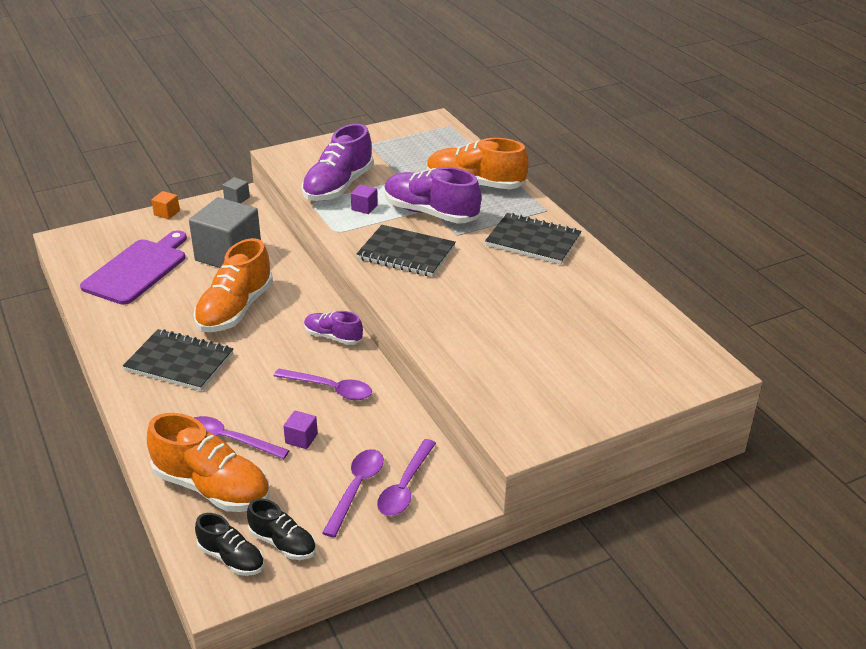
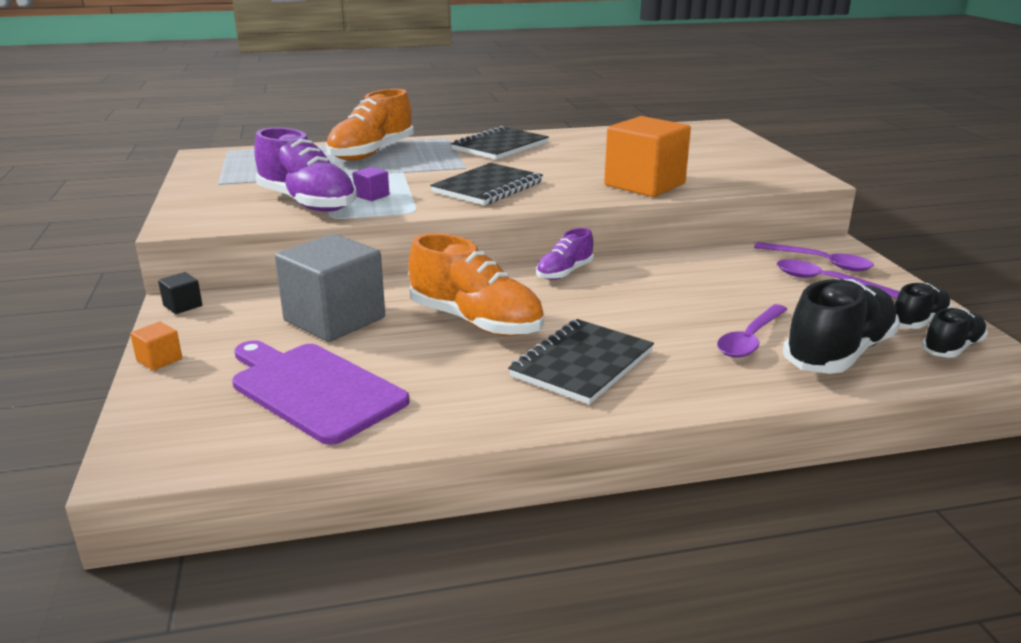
camera: 75 degrees left, 10 degrees down
(212, 488) = (838, 353): orange shoe -> black shoe
(237, 199) = (182, 305): grey cube -> black cube
(301, 438) = (748, 301): purple cube -> none
(330, 389) = (662, 281): purple spoon -> none
(430, 213) = (413, 172): purple shoe -> none
(450, 333) = (644, 184): none -> orange cube

